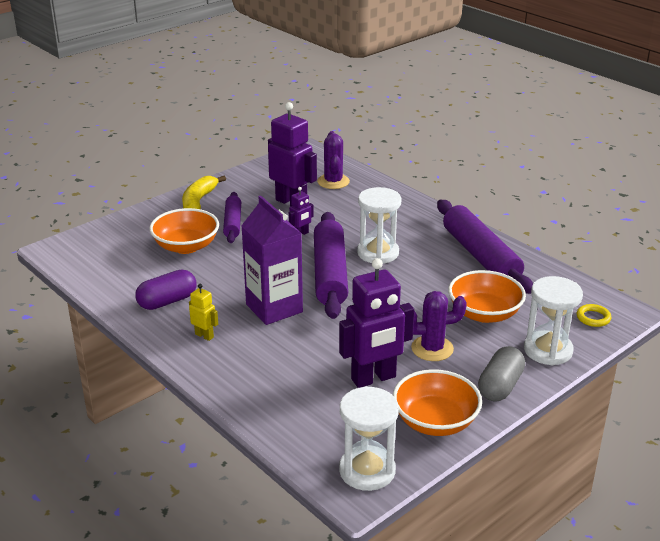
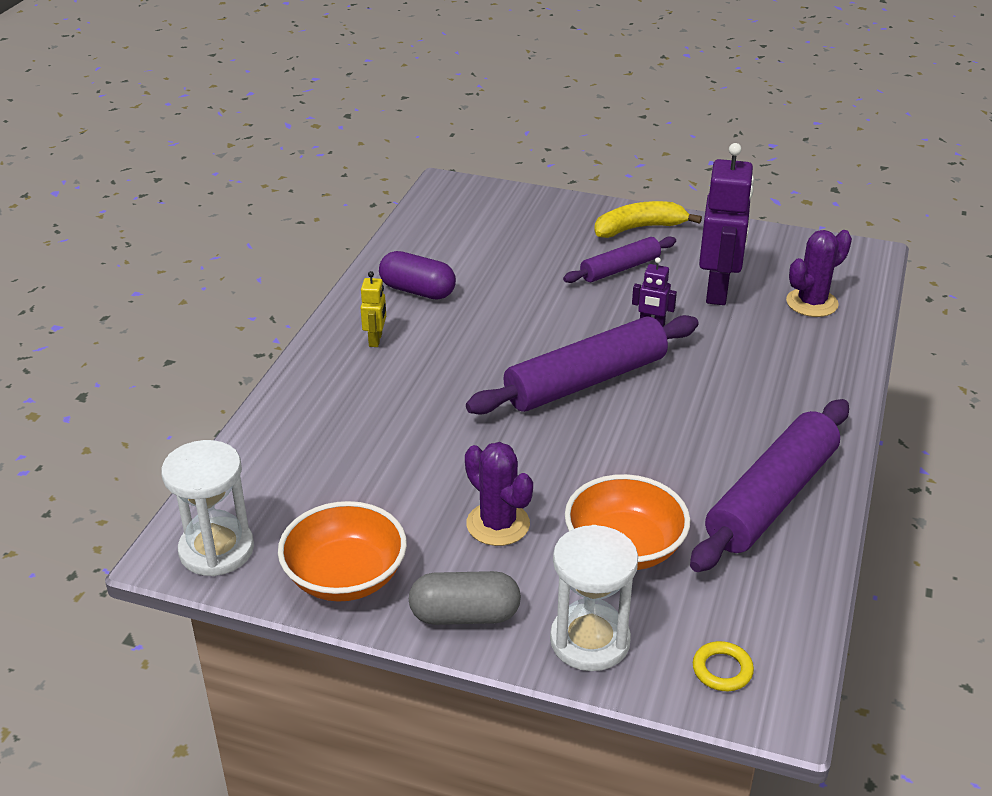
camera: 60 degrees right, 5 degrees up
(186, 246) = (536, 258): orange bowl -> none
(274, 308) = (471, 367): purple carton -> none
(373, 378) = (394, 495): purple robot -> none
(378, 253) = (676, 402): white hourglass -> none

